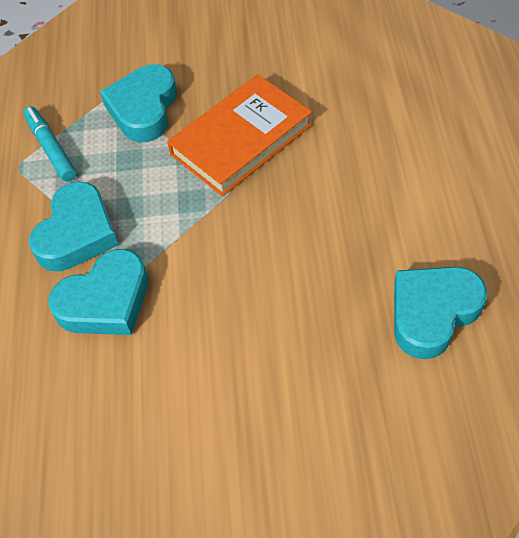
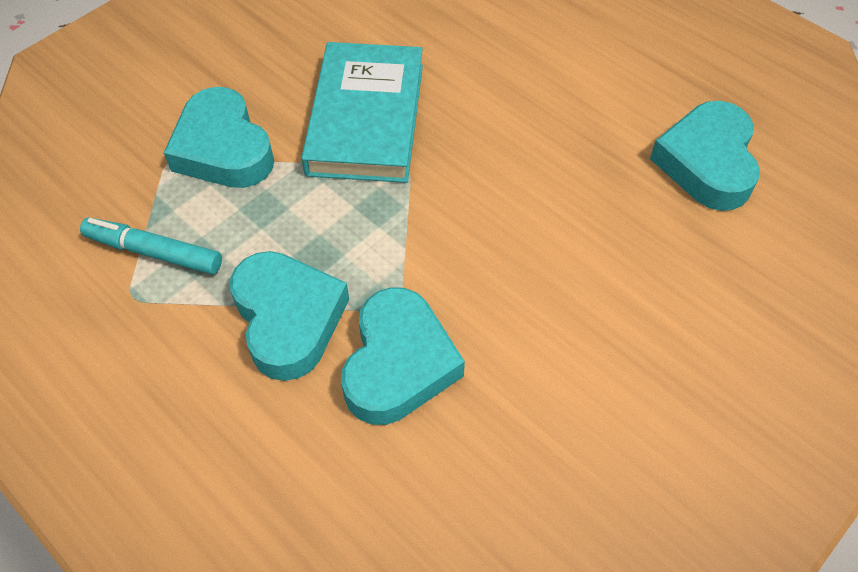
camera: 45 degrees left, 0 degrees up
(241, 140) = (366, 118): orange book -> turquoise book

